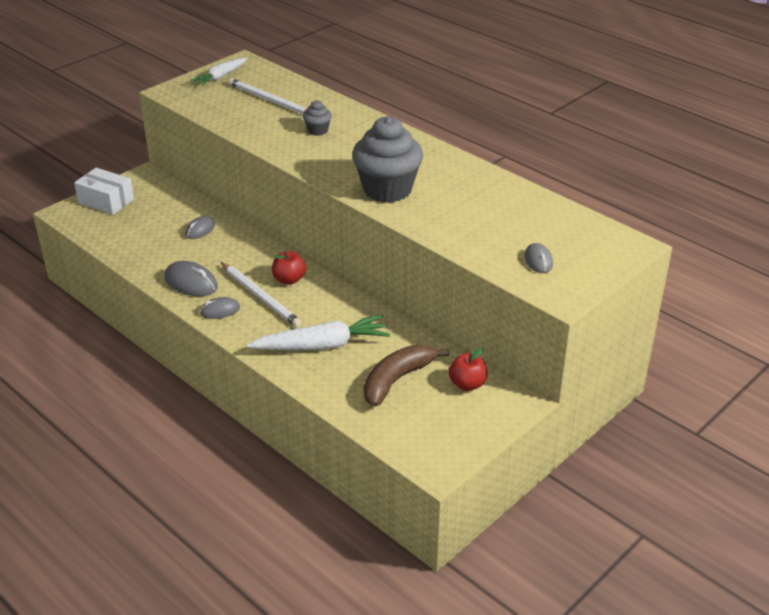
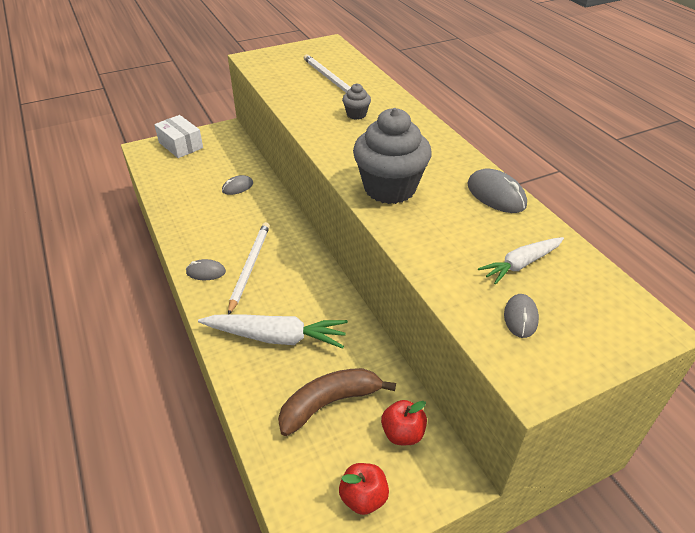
camera: 20 degrees right, 5 degrees up
(191, 283) = (199, 237): grey mouse -> grey mouse (496, 195)
(220, 77) = (302, 52): white carrot -> white carrot (521, 264)
(261, 297) = (250, 267): white pencil -> white pencil turned 150 degrees counterclockwise
(289, 279) = (285, 255): red apple -> red apple (363, 497)

